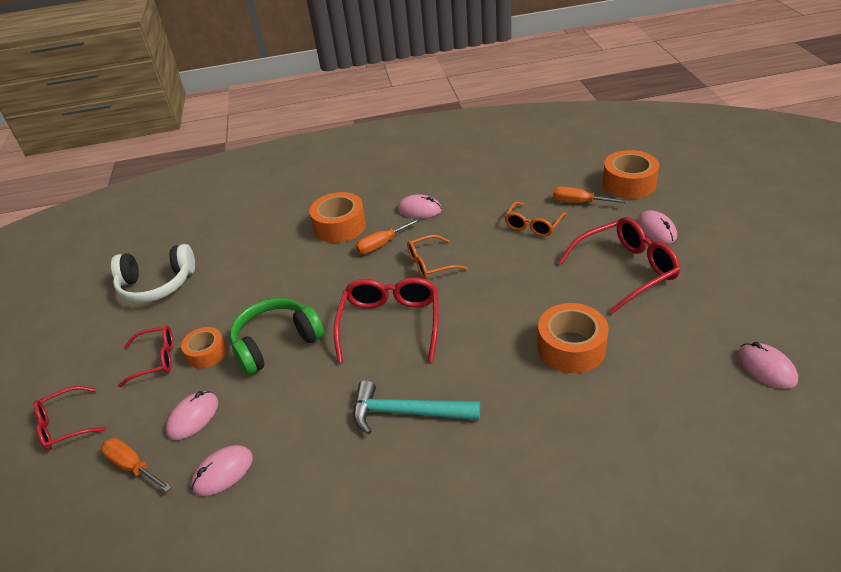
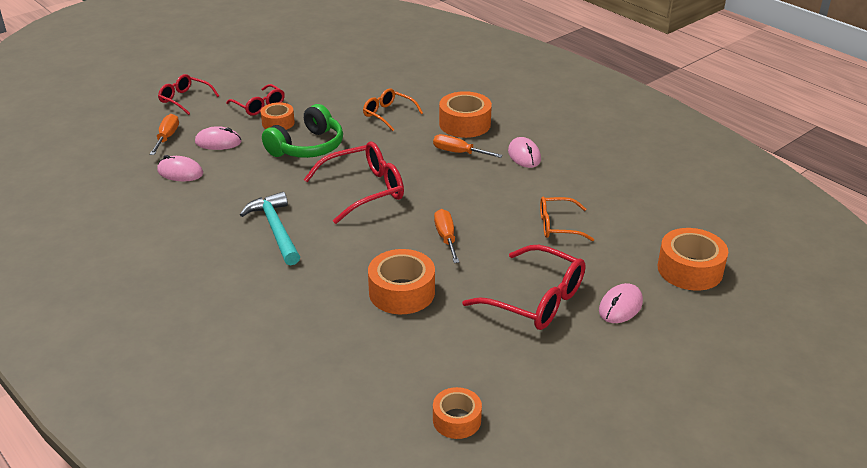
camera: 55 degrees right, 5 degrees down
(157, 284) = (331, 74): white headphones -> none
(276, 343) = (307, 147): green headphones -> green headphones turned 105 degrees clockwise
(430, 264) = (453, 185): orange glasses -> orange glasses (388, 114)
(579, 202) = (623, 244): orange screwdriver -> orange screwdriver (446, 237)
(766, 368) = (457, 420): pink mouse -> orange tape

